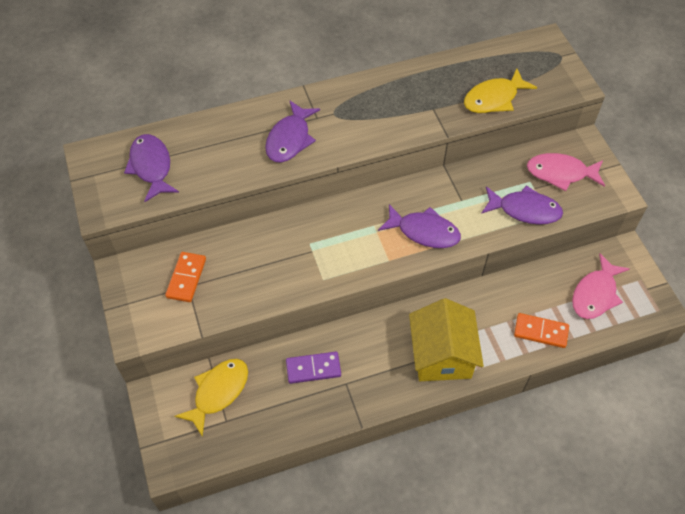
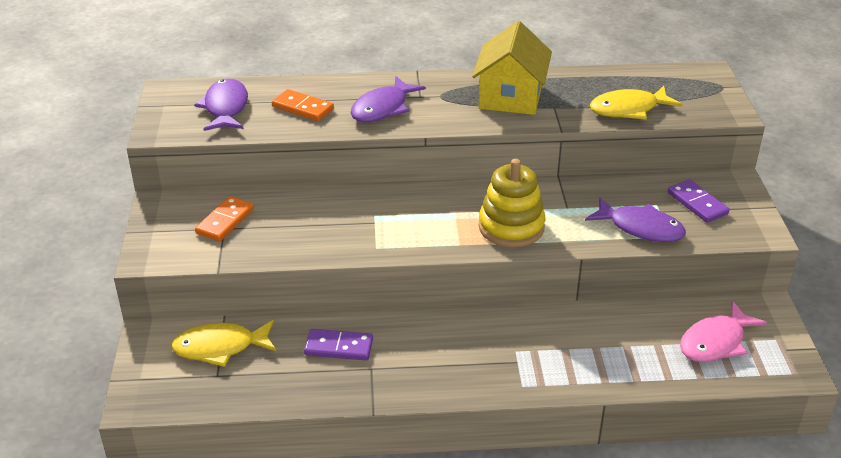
camera: 15 degrees right, 20 degrees down
(218, 392) = (220, 347): yellow fish -> yellow fish turned 150 degrees counterclockwise
(424, 232) = (511, 227): purple fish -> yellow stacking toy
(441, 355) = (498, 364): yellow house -> yellow house (510, 97)
(540, 332) = (632, 365): orange domino -> orange domino (302, 108)
(560, 173) = (697, 203): pink fish -> purple domino

